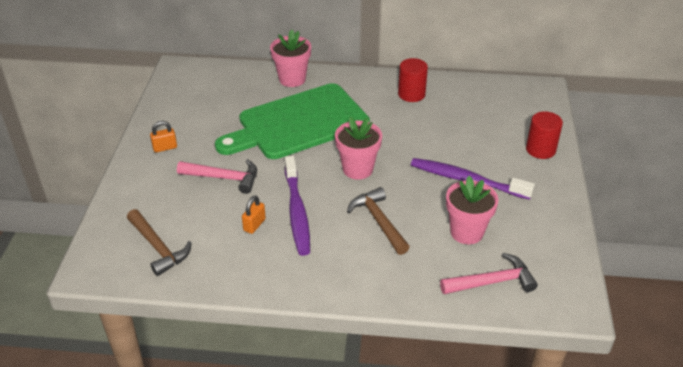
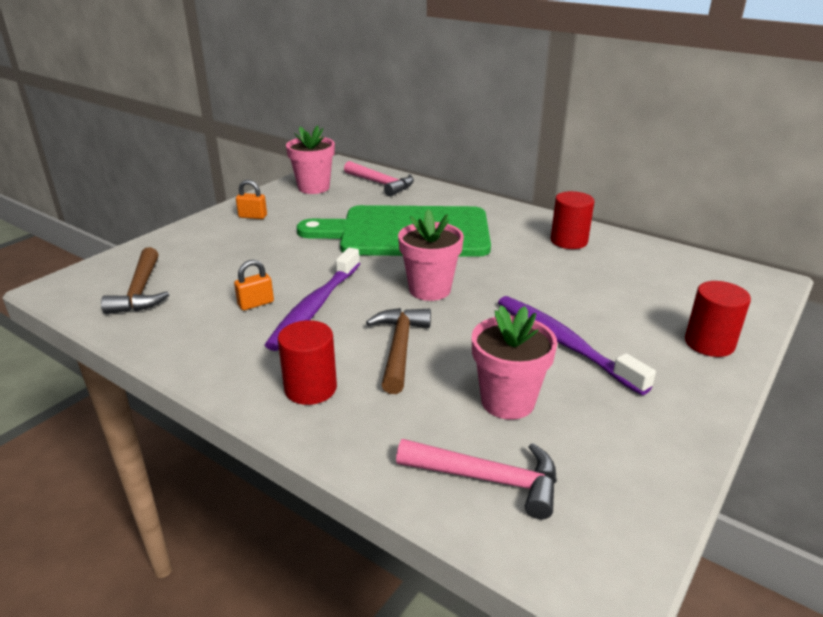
camera: 30 degrees right, 10 degrees down
(224, 178) = (276, 255): pink hammer -> pink hammer (381, 184)
(292, 79) = (441, 197): pink flower pot -> pink flower pot (314, 188)
(353, 270) = (310, 388): none -> red cylinder

